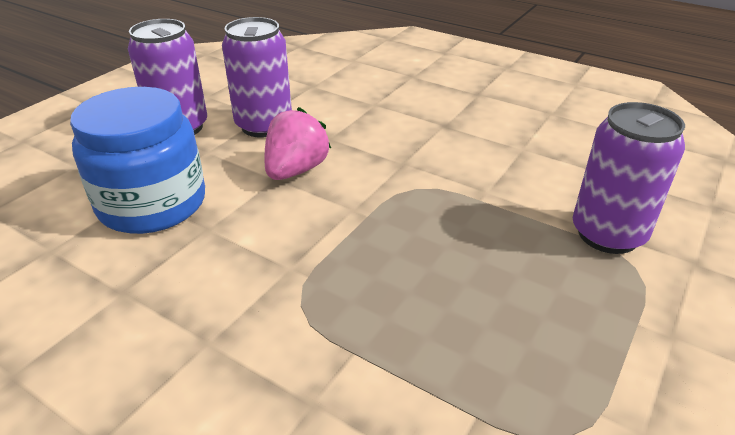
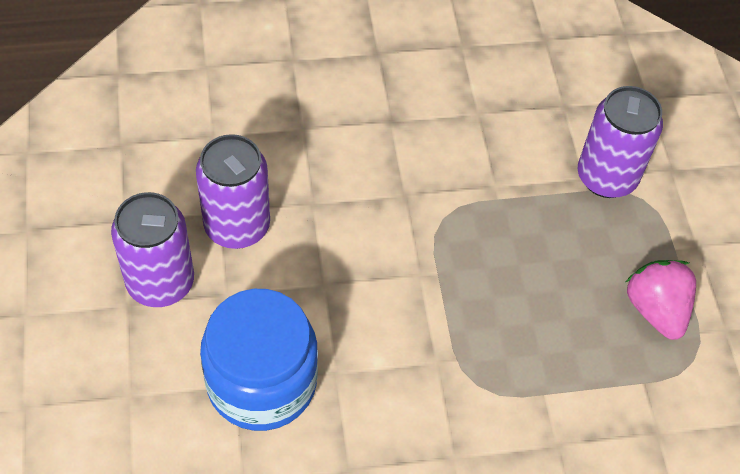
camera: 45 degrees left, 20 degrees up
(296, 170) = (331, 263): pink strawberry -> pink strawberry (656, 309)

